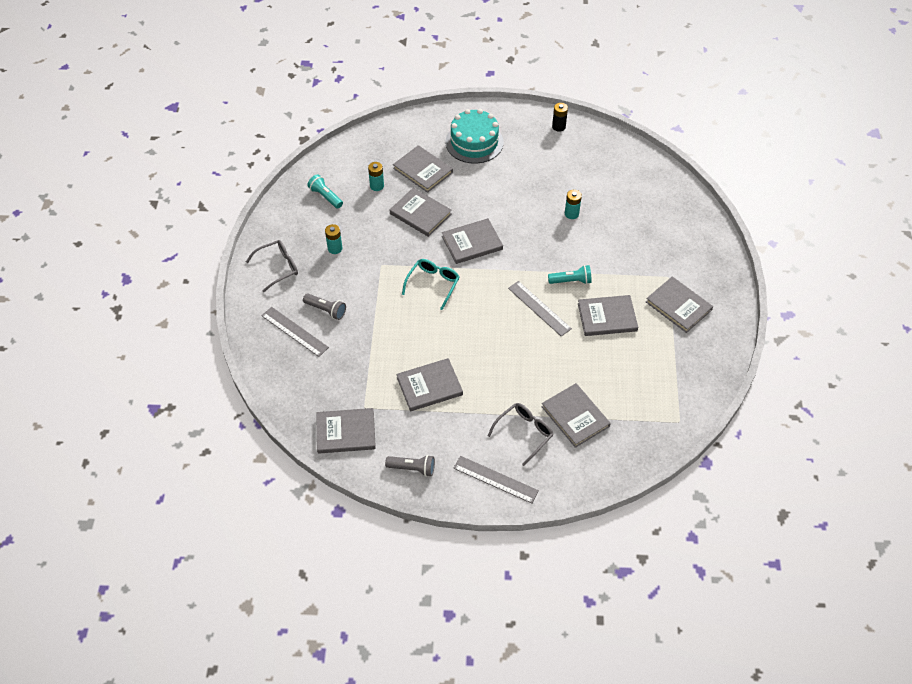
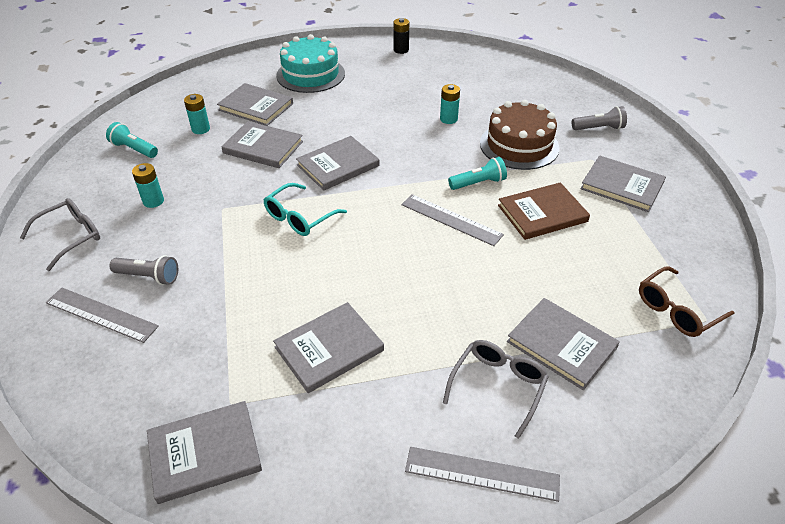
camera: 15 degrees left, 10 degrees down
(412, 468) = (335, 489): grey flashlight -> grey flashlight (599, 128)
(433, 284) = (299, 218): turquoise glasses -> turquoise glasses turned 150 degrees counterclockwise
(607, 317) = (542, 213): grey book -> brown book
(617, 252) = (519, 145): none -> brown cake
(663, 411) = (677, 310): none -> brown glasses

